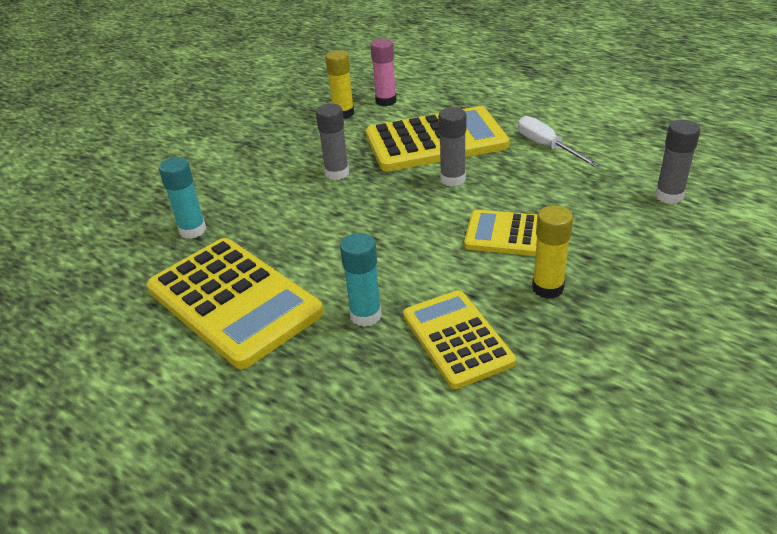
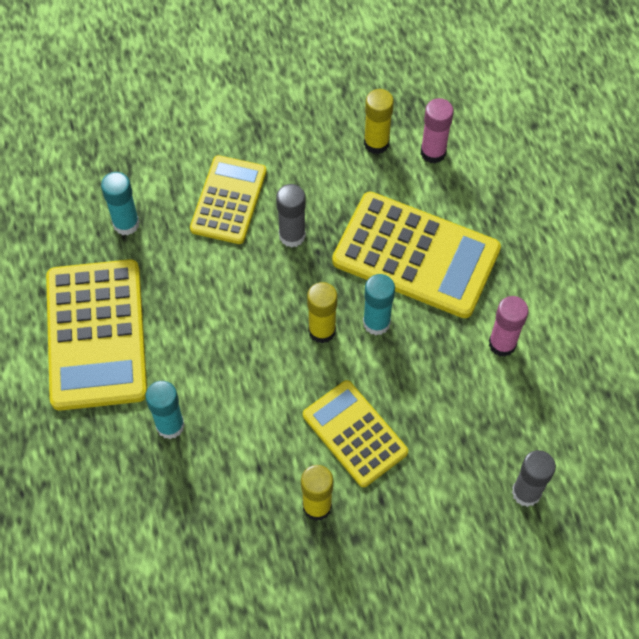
camera: 35 degrees right, 25 degrees up
(419, 202) = (322, 330): none -> yellow glue stick
(453, 179) = (376, 323): grey glue stick -> turquoise glue stick
(457, 338) = (208, 499): yellow calculator -> yellow calculator (229, 200)
(546, 146) = (502, 344): white screwdriver -> pink glue stick

